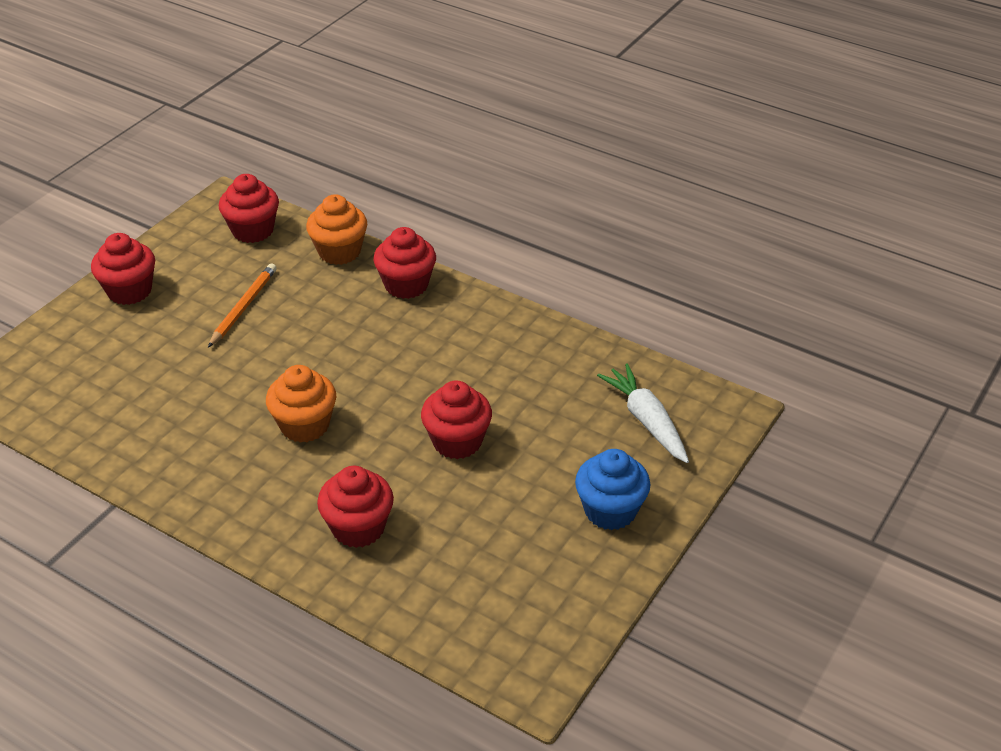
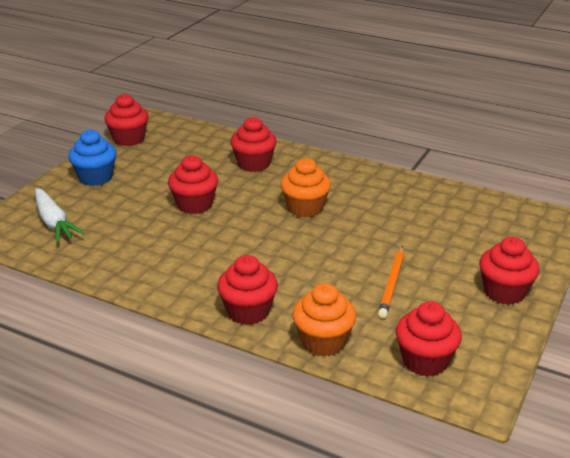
camera: 175 degrees right, 10 degrees down
(572, 616) = (129, 139): none -> red cupcake

